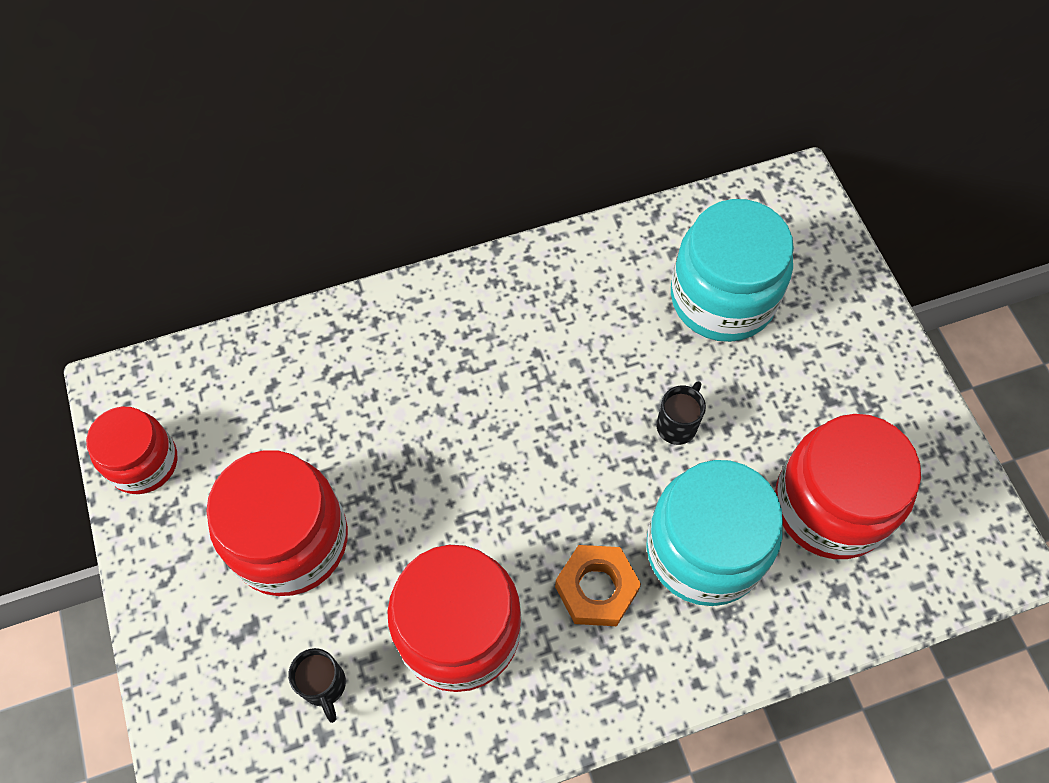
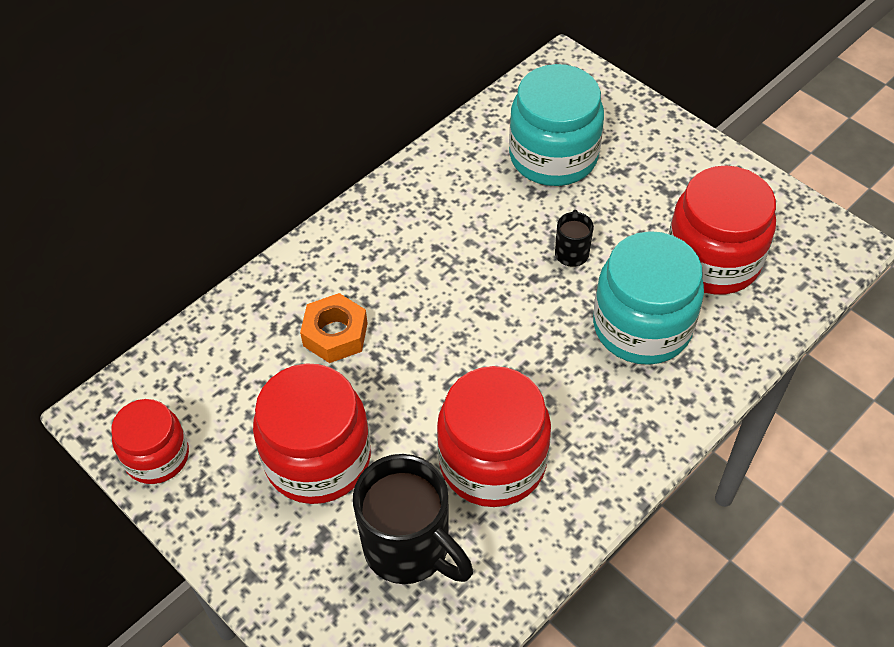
camera: 25 degrees left, 10 degrees down
(324, 685) = (409, 548): black mug -> black mug, size x2.11
(596, 589) = (579, 387): orange nut -> orange nut (335, 334)

